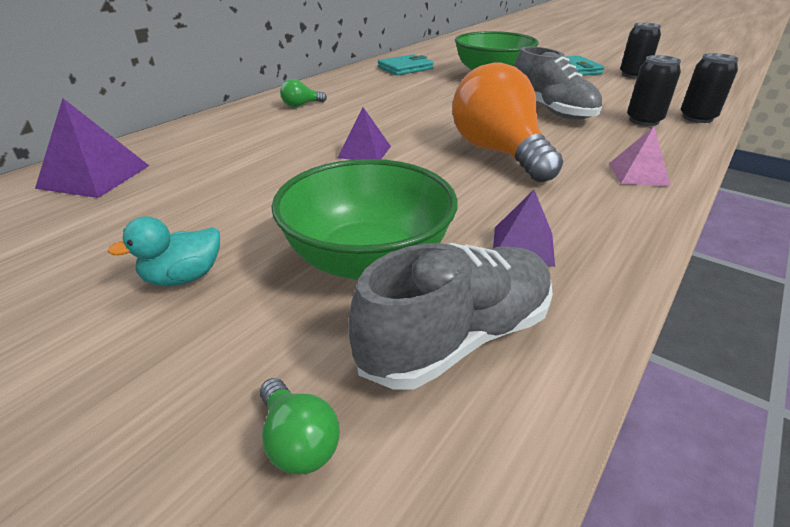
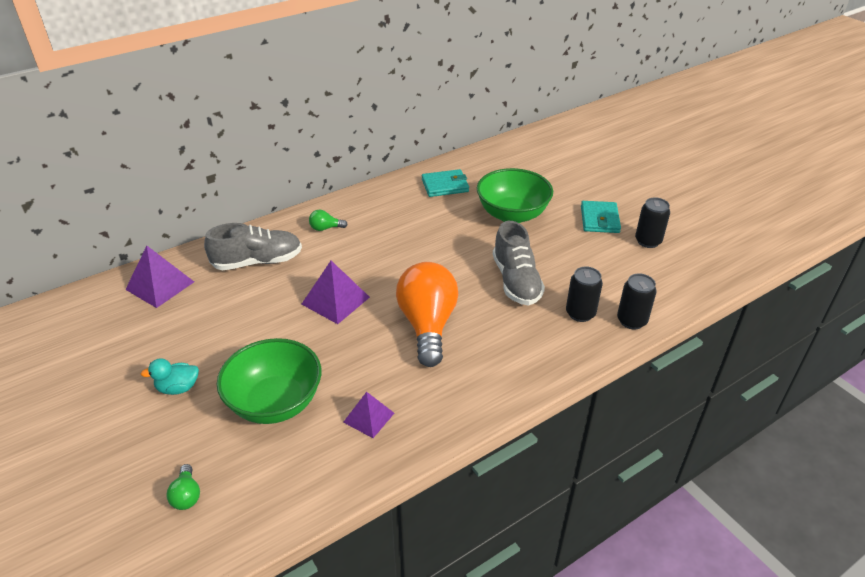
camera: 20 degrees right, 5 degrees up
(364, 152) = (335, 300): purple pyramid -> purple pyramid, size x1.55
(457, 338) = (285, 467): grey shoe -> grey shoe (257, 262)
(638, 174) = (506, 375): pink pyramid -> none

